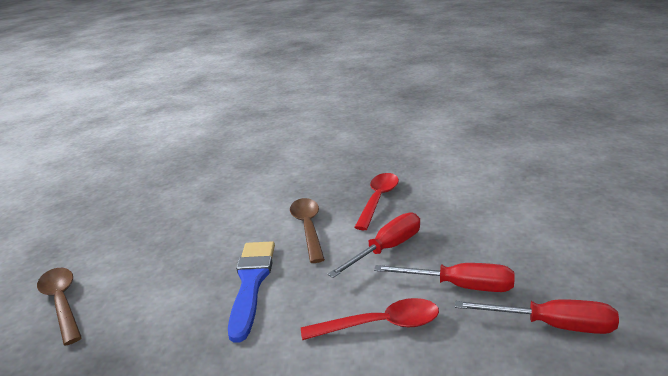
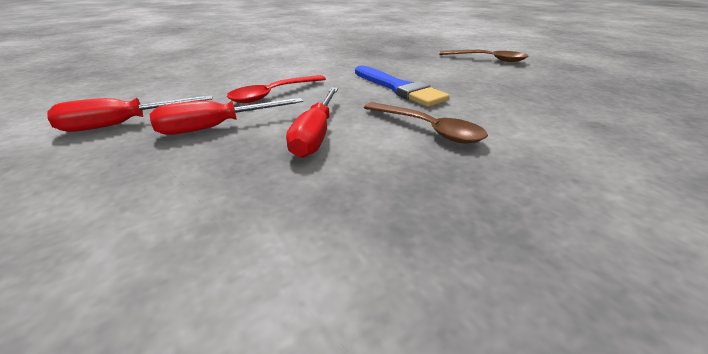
camera: 140 degrees right, 5 degrees up
(378, 200) = (399, 190): red spoon -> none

